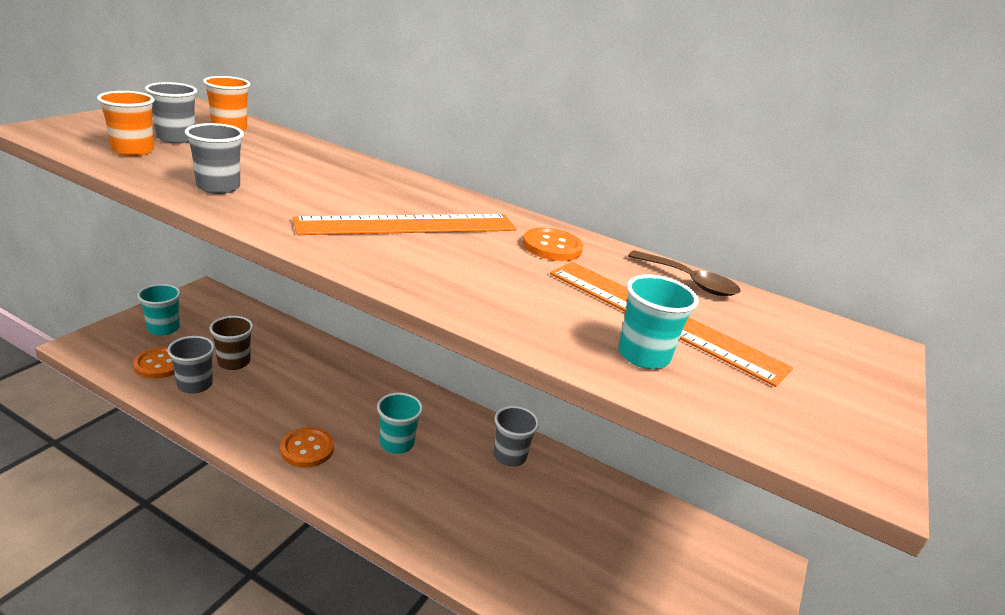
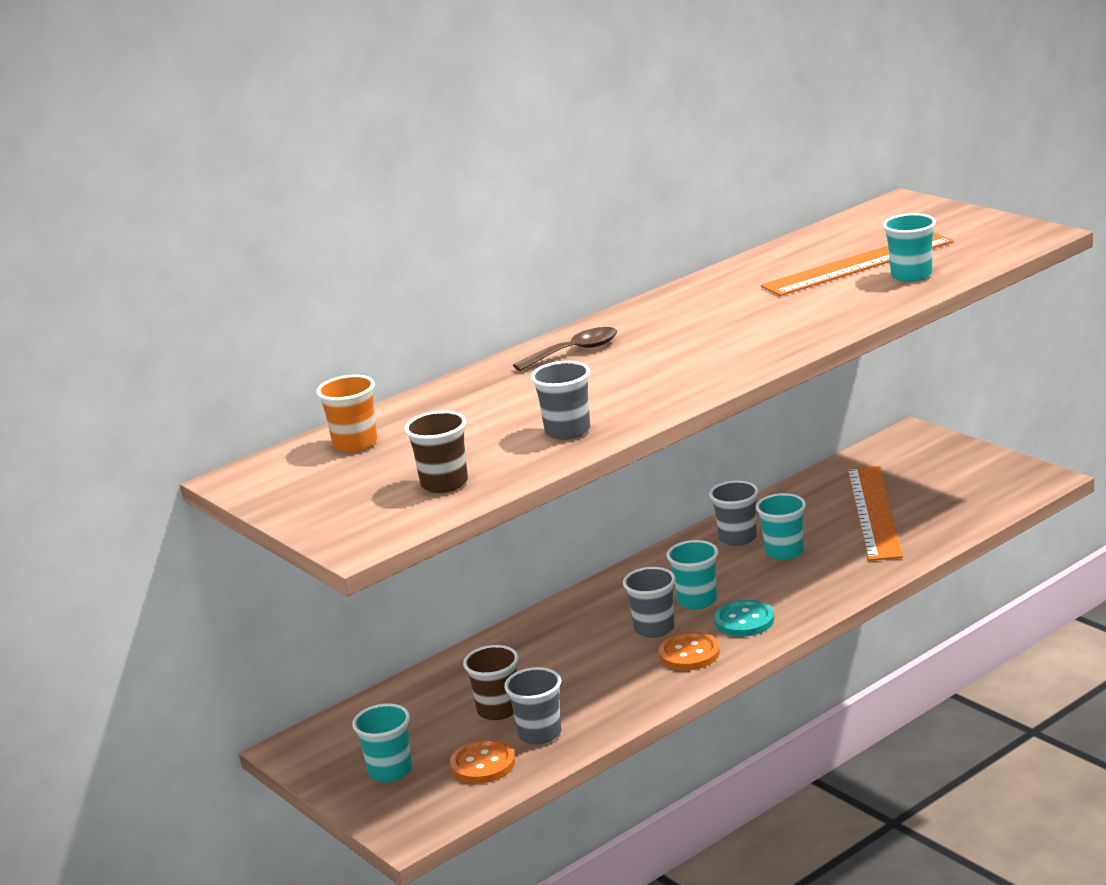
camera: 60 degrees left, 5 degrees down
(133, 151) = (444, 483): orange cup -> brown cup
(176, 138) = (397, 467): grey cup -> grey cup (654, 629)
(363, 476) = (744, 621): none -> turquoise button
(408, 225) = (672, 346): orange ruler -> orange ruler (873, 512)
(491, 490) = (784, 552): none -> turquoise cup
(552, 247) = (724, 292): orange button -> none
(689, 281) = (796, 247): brown spoon -> brown spoon (574, 352)

